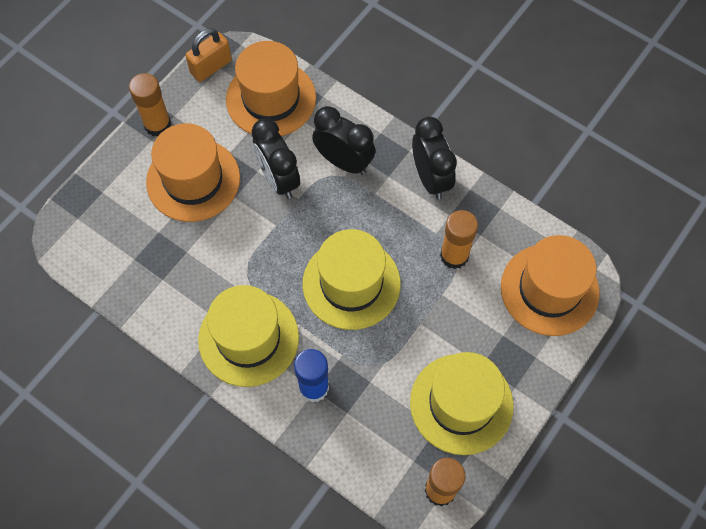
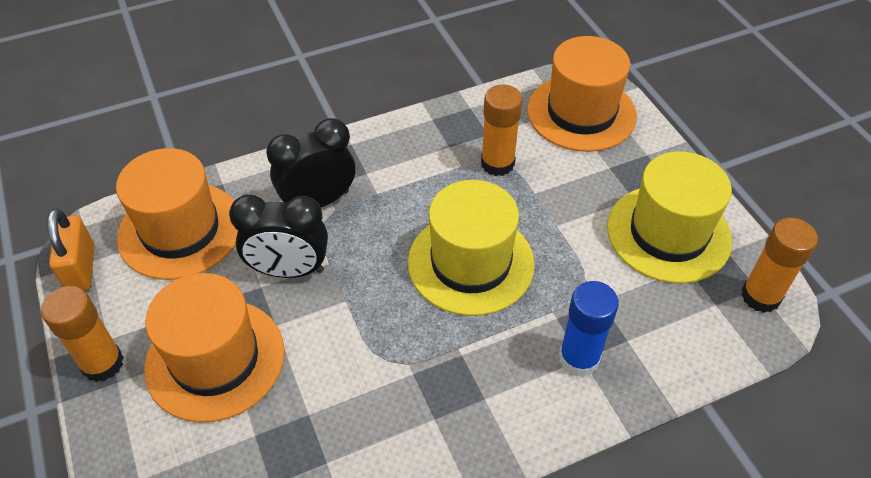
camera: 60 degrees left, 15 degrees down
(248, 338) = (475, 398): yellow hat -> none
(430, 178) = (396, 142): black clock -> none

